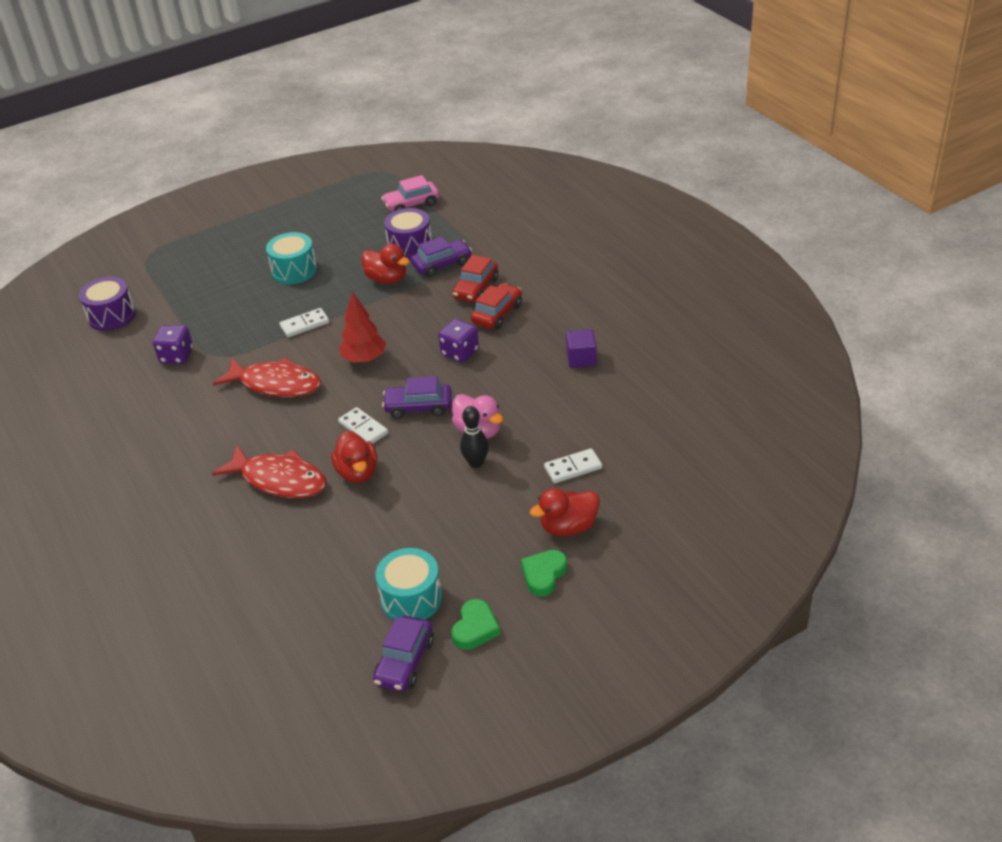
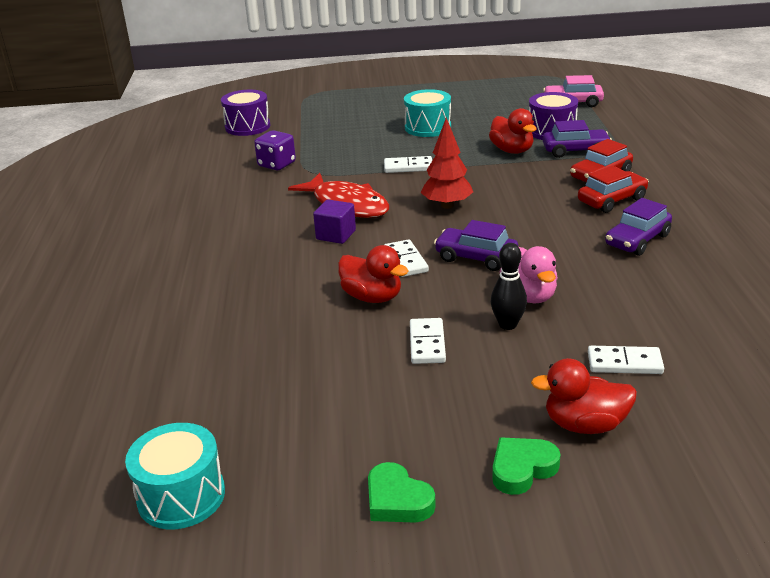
camera: 25 degrees right, 10 degrees down
(279, 480) = (290, 281): red fish -> none
(357, 472) = (372, 297): red duck -> red duck turned 60 degrees counterclockwise
(405, 661) = (288, 506): purple car -> purple car (637, 240)
(411, 598) = (344, 438): turquoise drum -> turquoise drum (181, 496)
(425, 500) = (427, 343): none -> white domino
(460, 352) = (551, 223): purple dice -> none
(475, 628) = (397, 500): green heart -> green heart turned 90 degrees clockwise
(581, 359) = (691, 260): purple cube -> purple cube (336, 235)

